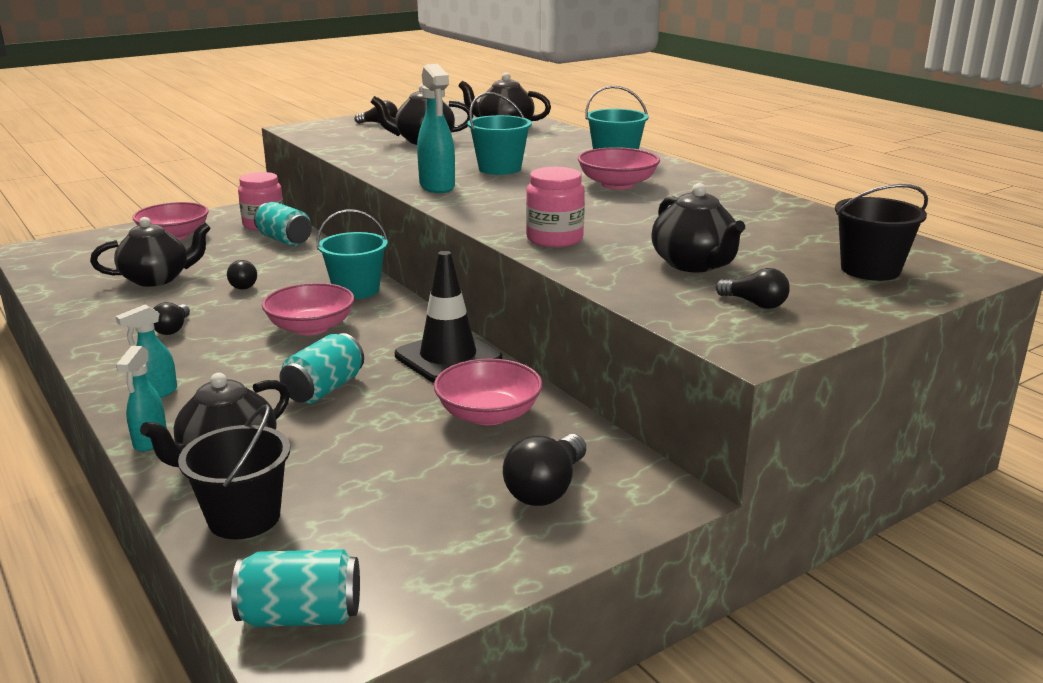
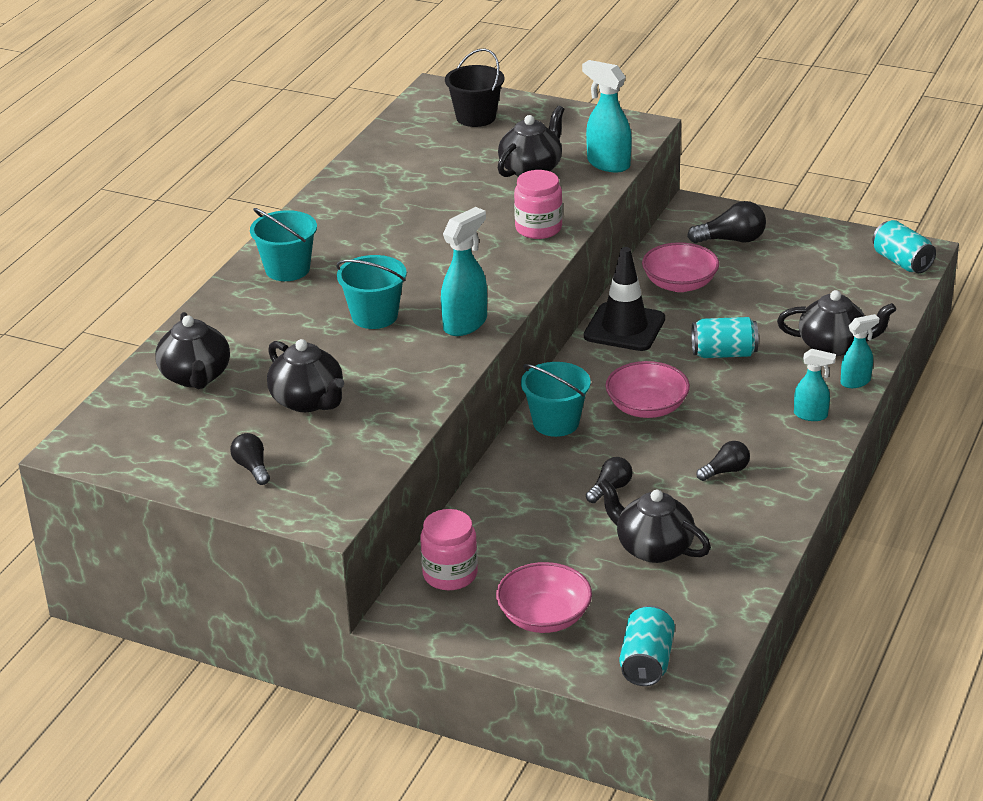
camera: 120 degrees left, 10 degrees up
(244, 518) = (869, 311): black bucket -> none
(284, 240) = (481, 531): turquoise can -> turquoise can (646, 662)
(617, 184) = (369, 245): pink bowl -> none
(660, 301) = (607, 164): none -> turquoise spray bottle
(755, 304) = (577, 138): black light bulb -> none

